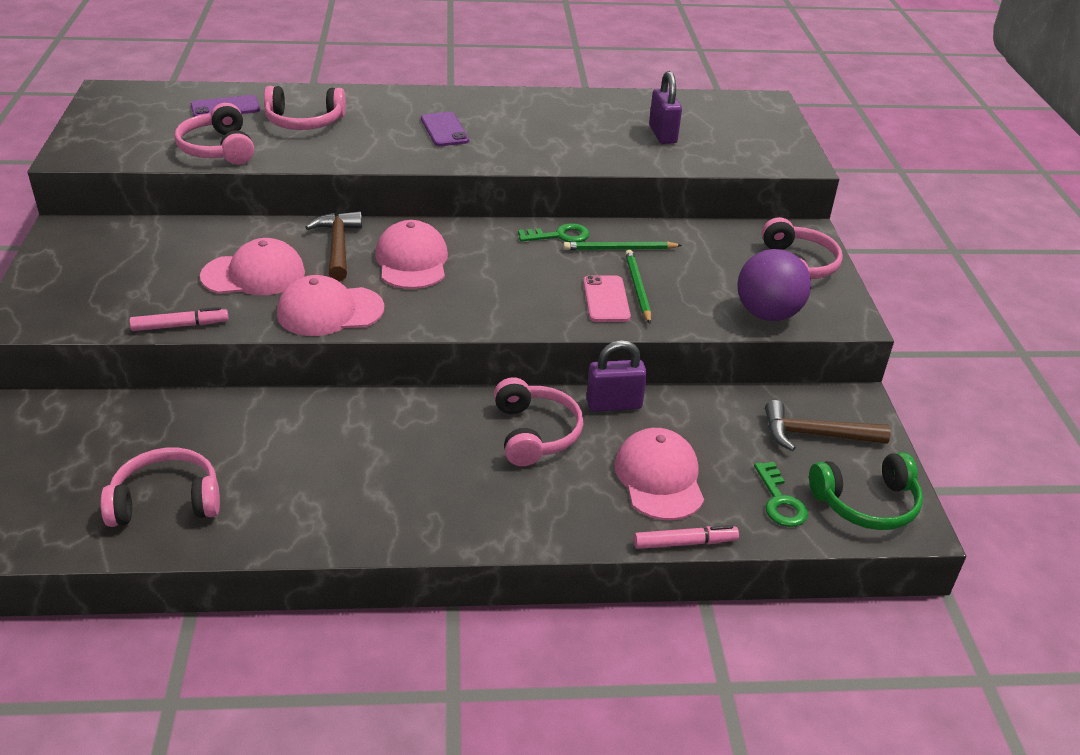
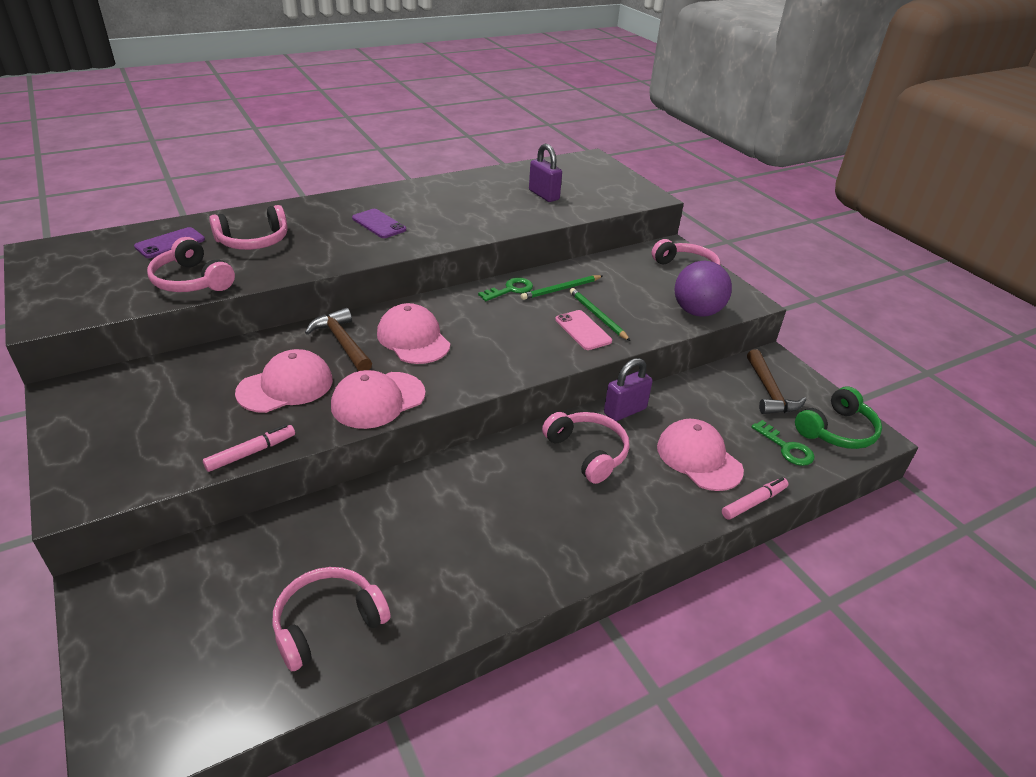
camera: 25 degrees left, 0 degrees up
(815, 435) = (769, 391): brown hammer -> brown hammer turned 75 degrees counterclockwise

